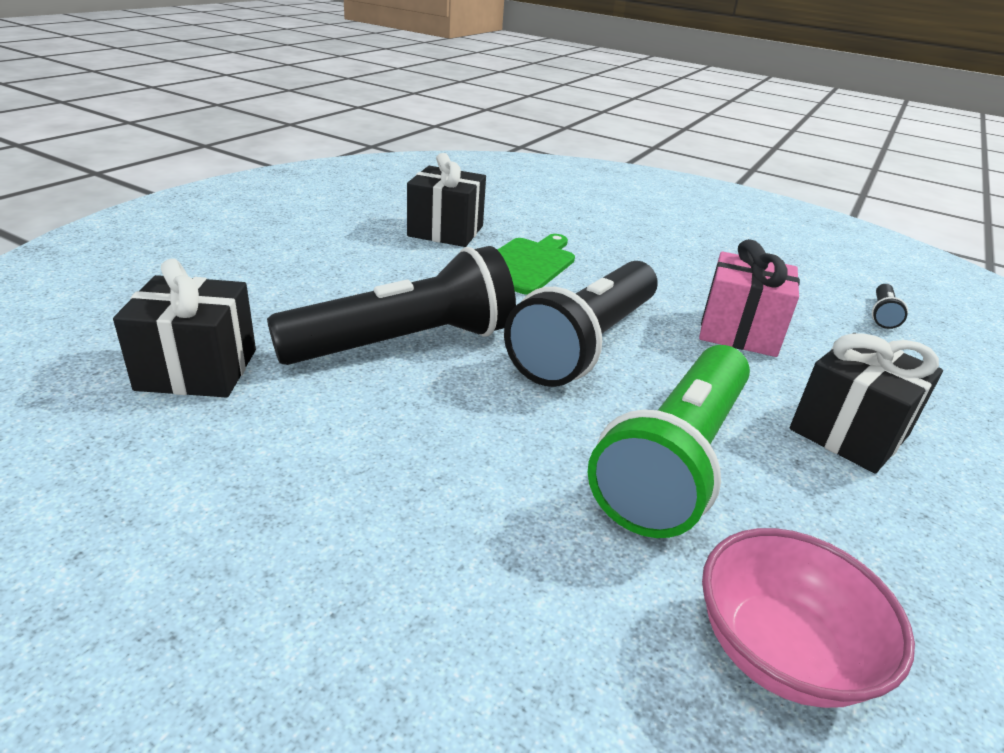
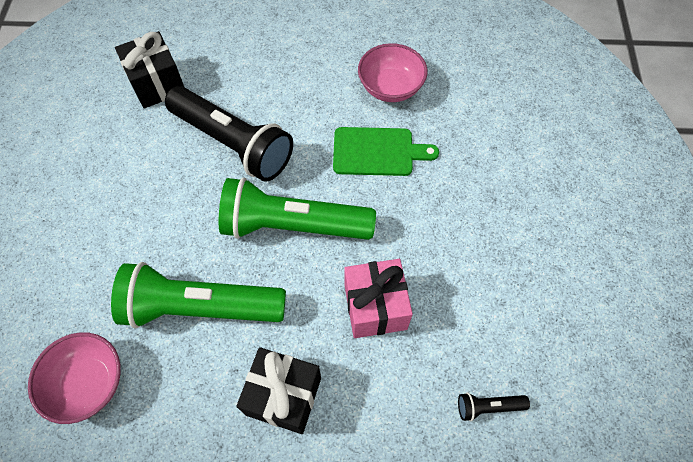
camera: 65 degrees right, 30 degrees up
(445, 231) = (390, 87): black gift -> pink bowl
(586, 344) = (293, 225): black flashlight -> green flashlight

